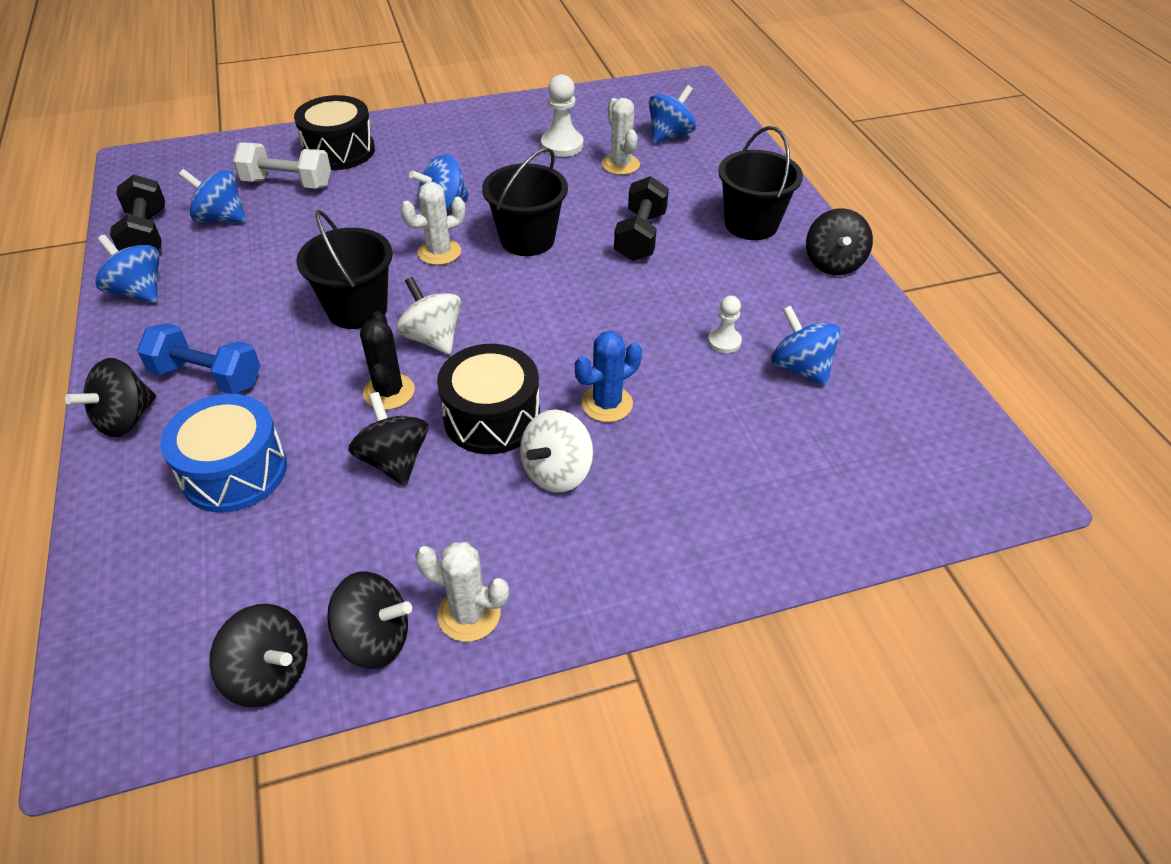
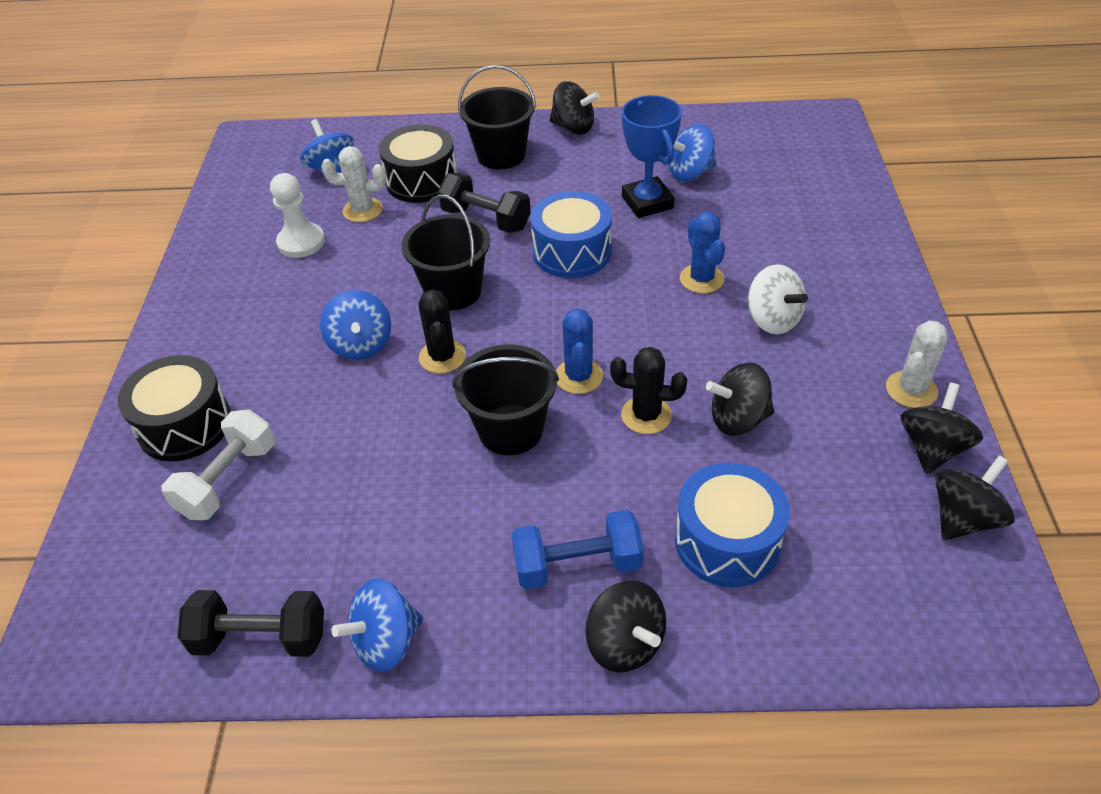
camera: 70 degrees left, 0 degrees up
(207, 377) = (577, 565): blue dumbbell -> blue dumbbell turned 45 degrees clockwise
(221, 218) = (267, 552): blue spinning top -> none
(432, 338) = (579, 376): white spinning top -> blue cactus
(439, 252) = (442, 357): white cactus -> black cactus
(492, 417) = (699, 349): black drum -> black drum (422, 181)
(613, 301) = (572, 252): none -> blue drum
(724, 341) = (647, 202): white pawn -> blue trophy

